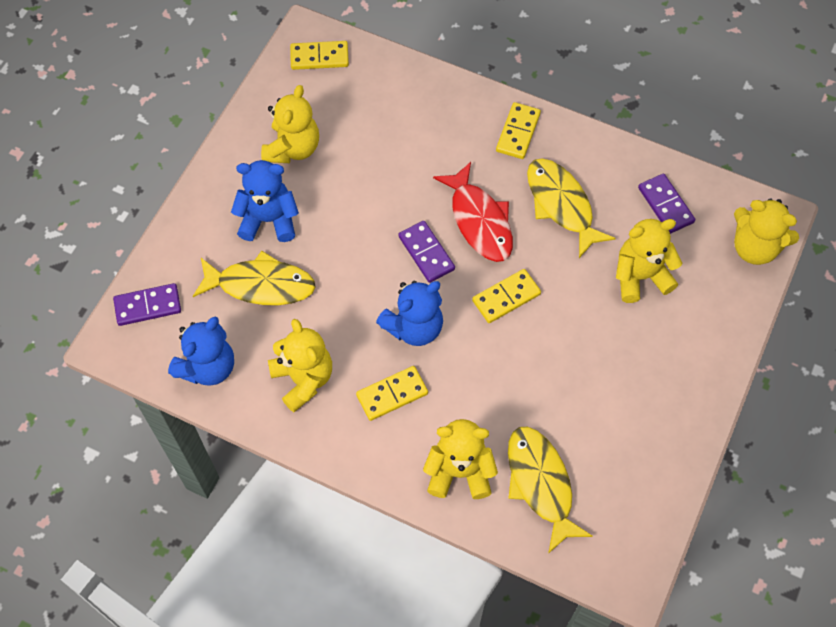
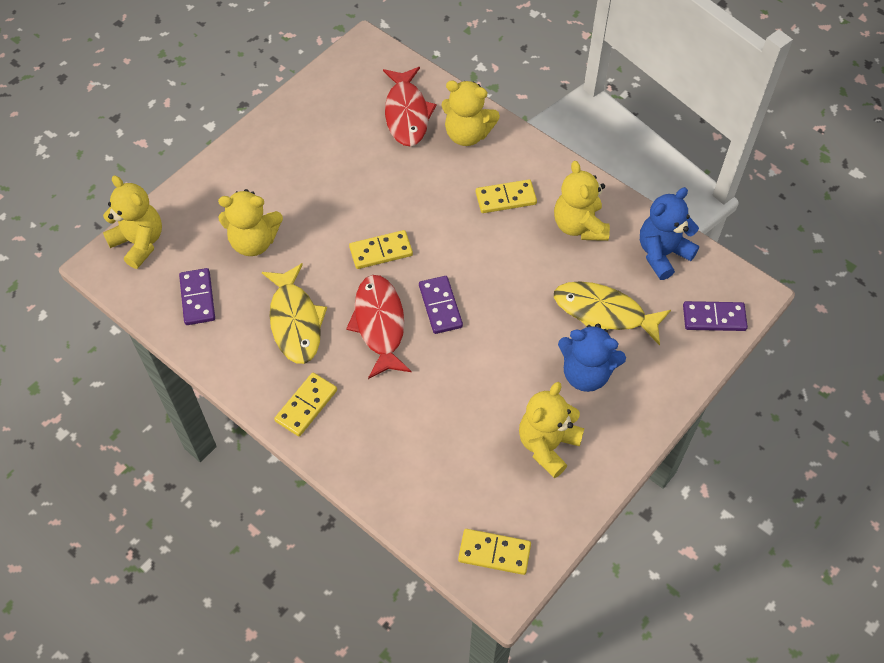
camera: 165 degrees left, 5 degrees down
(414, 327) = (471, 245): blue teddy bear -> none
(540, 484) = (407, 114): yellow fish -> red fish

